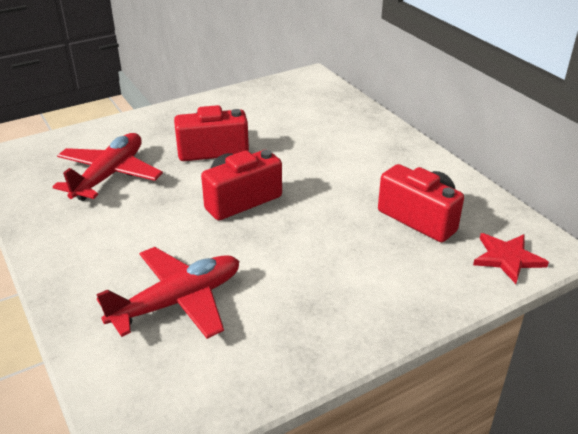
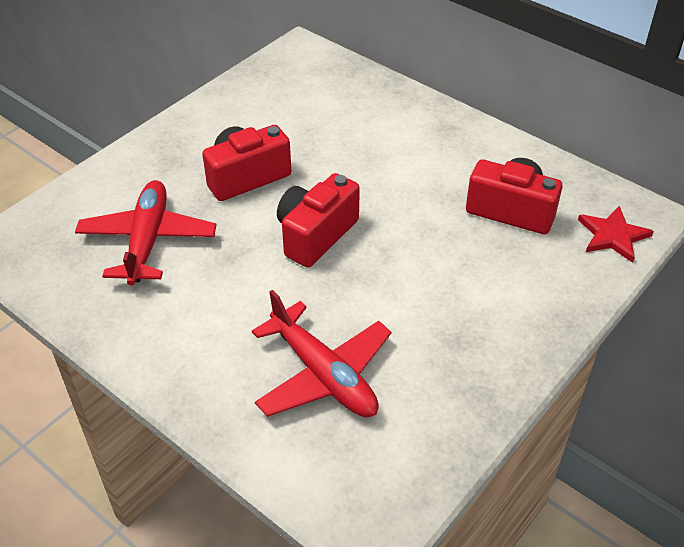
camera: 20 degrees left, 10 degrees up
(178, 301) = (323, 374): red plane -> red plane turned 105 degrees clockwise

